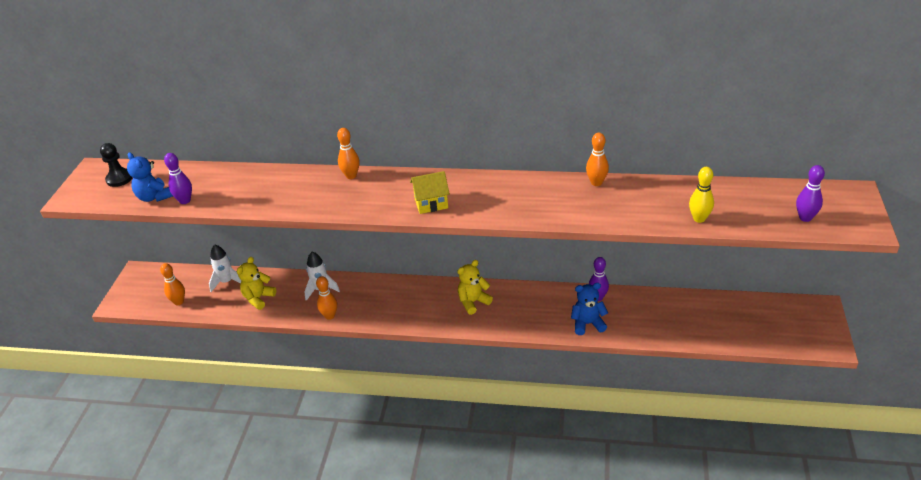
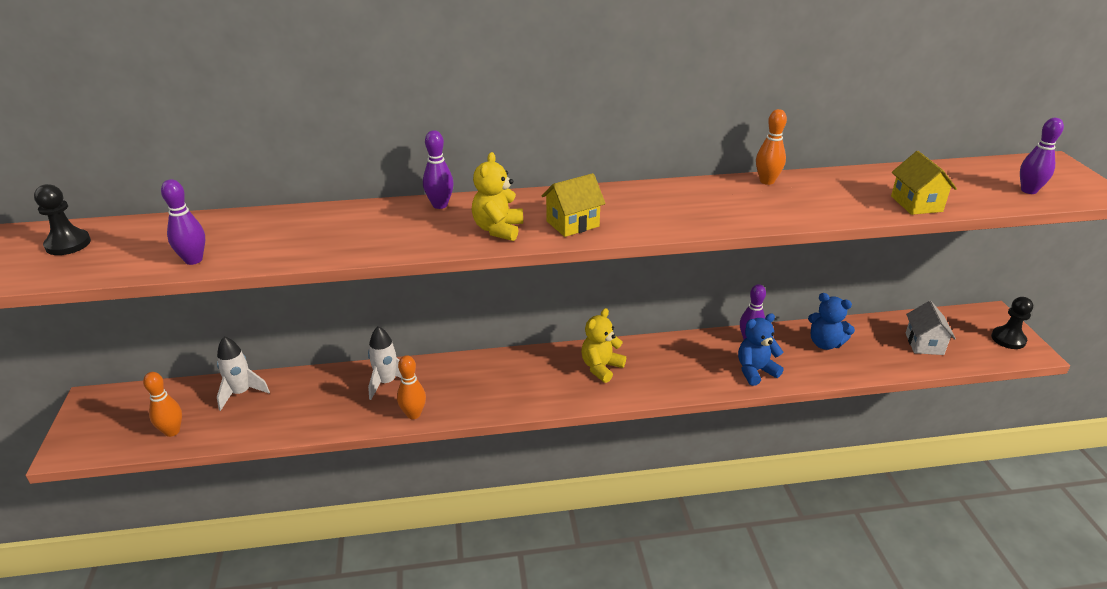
camera: 20 degrees left, 5 degrees down
(154, 197) = (138, 261): blue teddy bear -> blue teddy bear (825, 343)
(258, 298) = (298, 408): yellow teddy bear -> yellow teddy bear (498, 229)
(351, 176) = (440, 205): orange bowling pin -> purple bowling pin
(699, 219) = (916, 204): yellow bowling pin -> yellow house
(741, 323) = (924, 344): none -> white house
(818, 331) = (1008, 339): none -> black pawn

